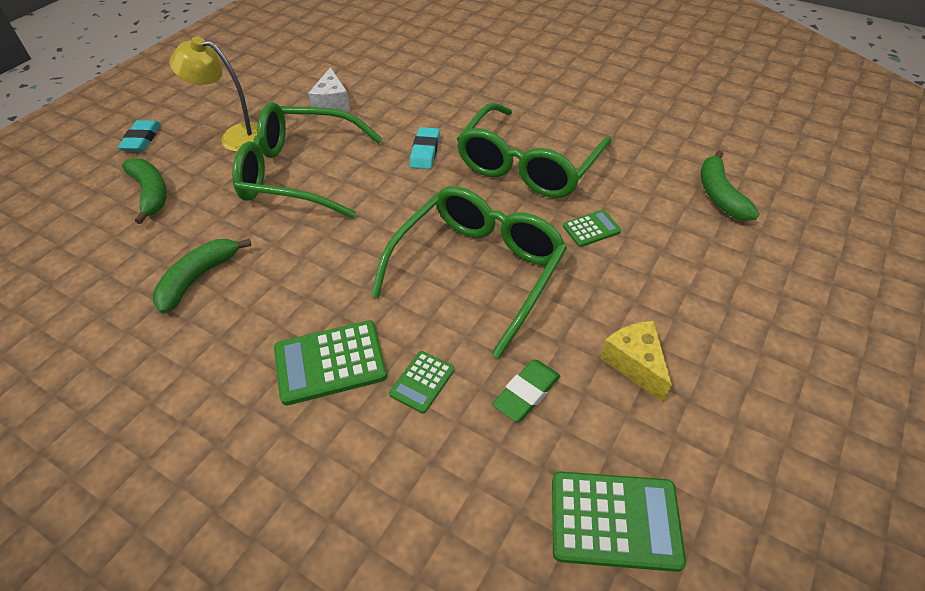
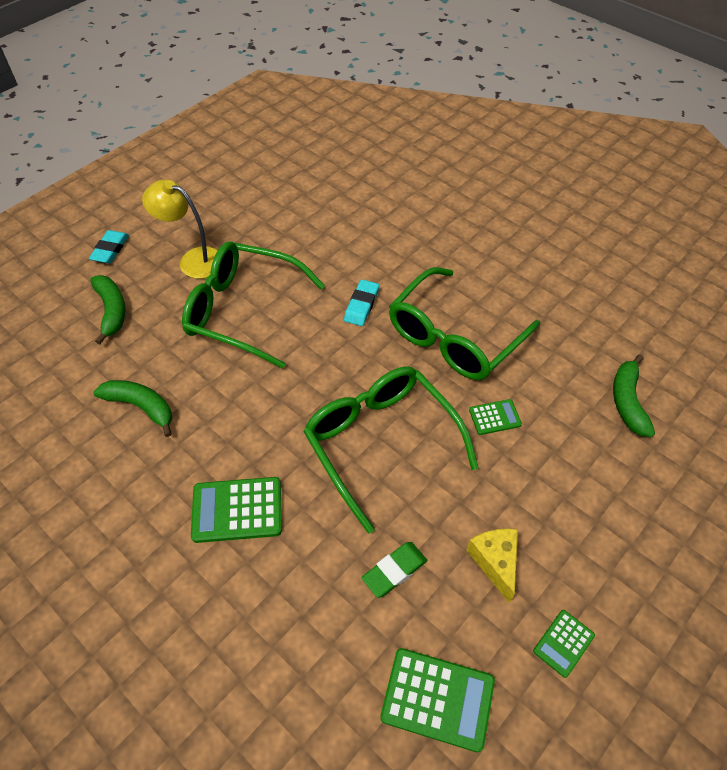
camera: 10 degrees right, 5 degrees up
(198, 278) = (141, 407): green banana -> green banana turned 75 degrees clockwise
(332, 103) = (286, 235): white cheese -> none
(422, 382) = (309, 543): green calculator -> green calculator (563, 643)
(478, 270) = (381, 442): green glasses -> green glasses turned 75 degrees counterclockwise

